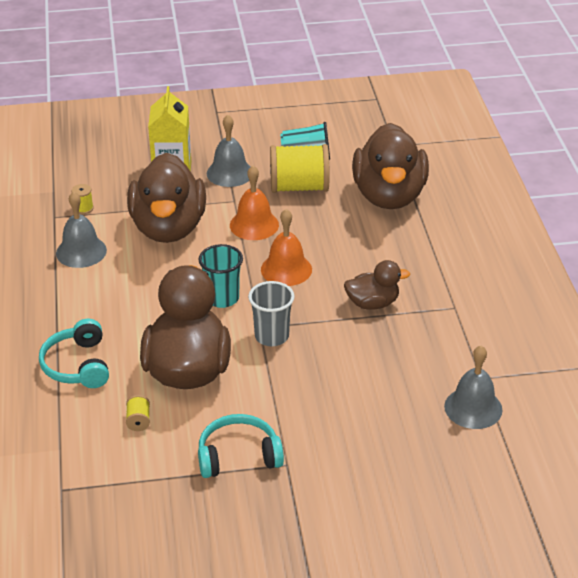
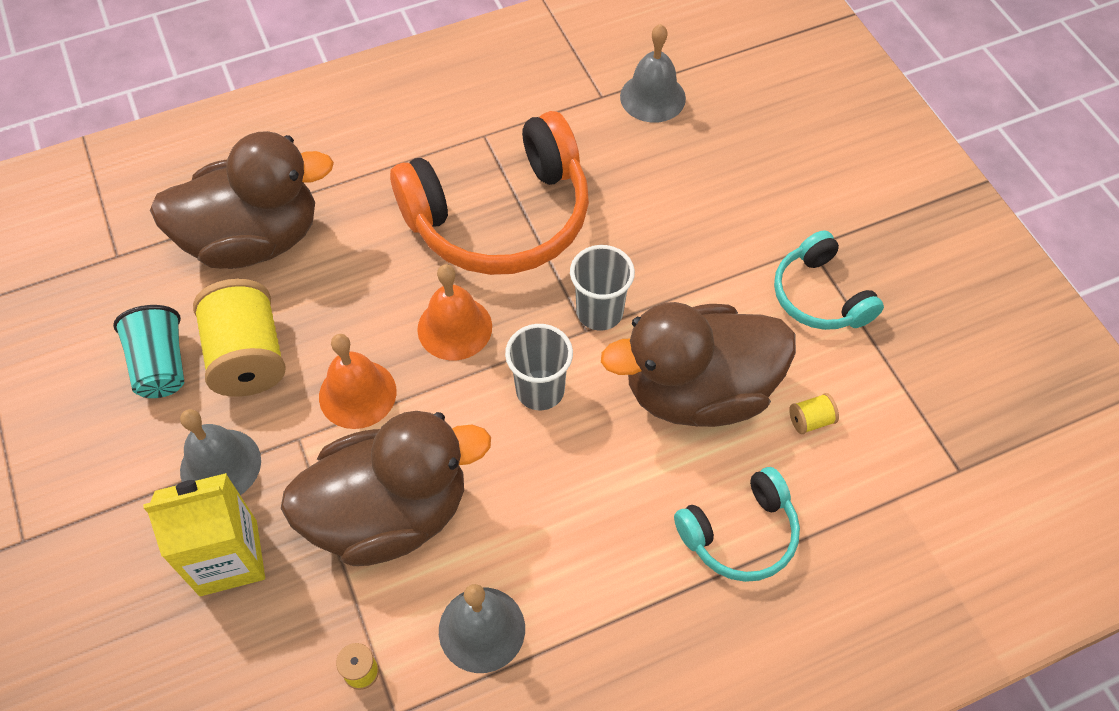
camera: 105 degrees left, 20 degrees up
(222, 298) = (540, 390): turquoise cup -> grey cup
(372, 303) = (500, 217): brown duck -> orange headphones

